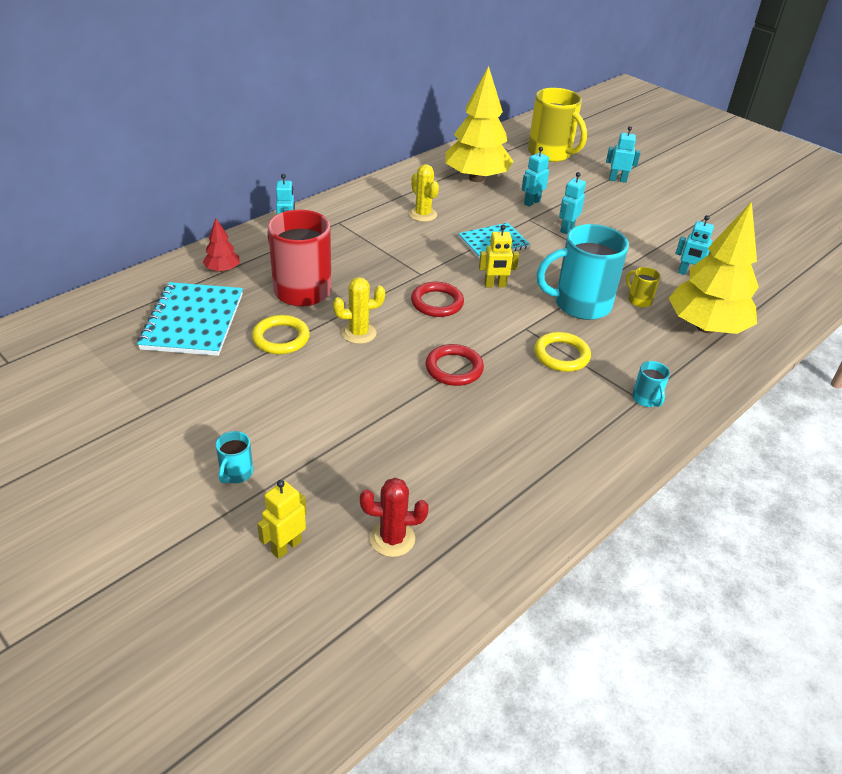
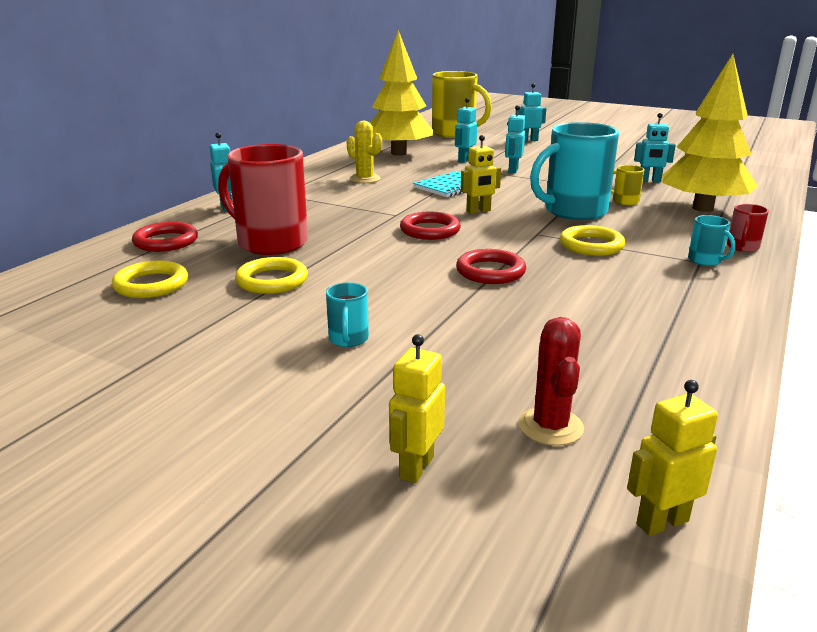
camera: 15 degrees left, 15 degrees down
(193, 321) = (151, 285): turquoise notebook -> yellow ring
(222, 270) = (166, 241): red tree -> red ring
(236, 473) = (293, 407): turquoise mug -> turquoise mug (348, 339)
(359, 333) = (362, 263): yellow cactus -> none
(392, 539) = (550, 426): red cactus -> red cactus turned 75 degrees counterclockwise
(408, 633) = (661, 522): none -> yellow robot
(695, 390) = (742, 247): none -> red mug

